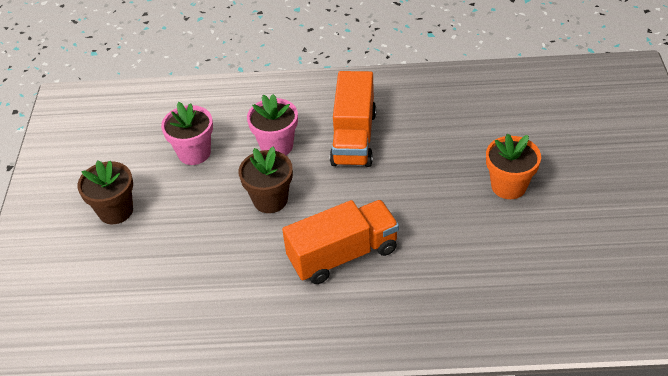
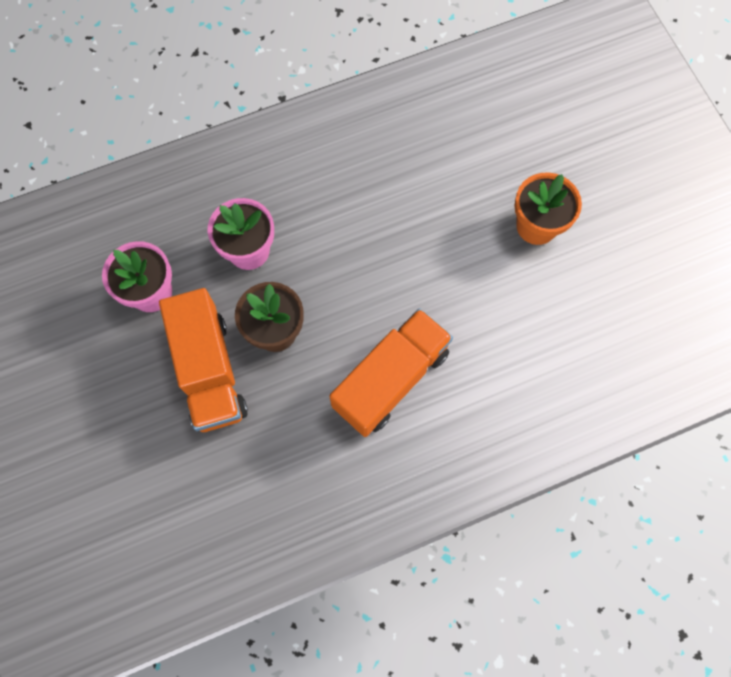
camera: 25 degrees left, 25 degrees up
(115, 211) = (93, 408): brown flower pot -> none
(354, 138) = (336, 210): orange truck -> orange truck (209, 371)

